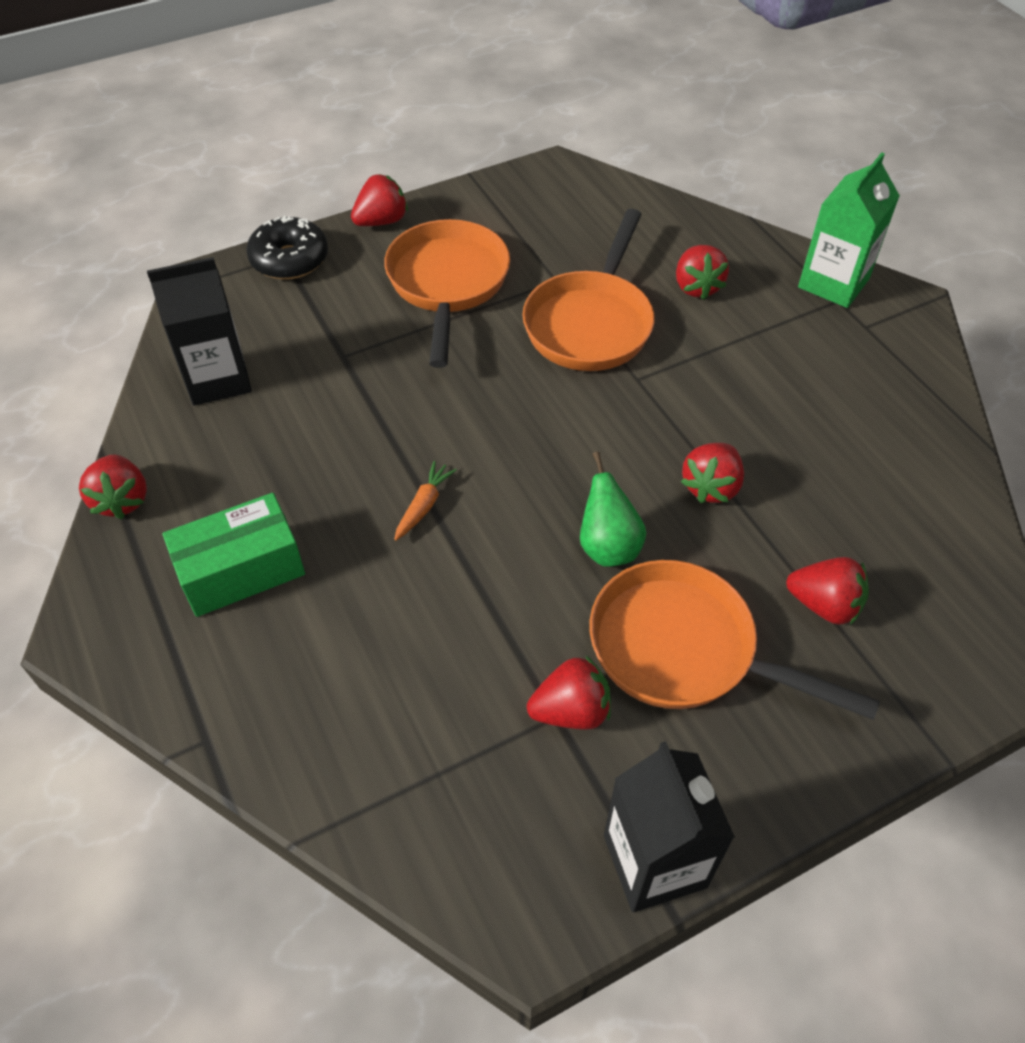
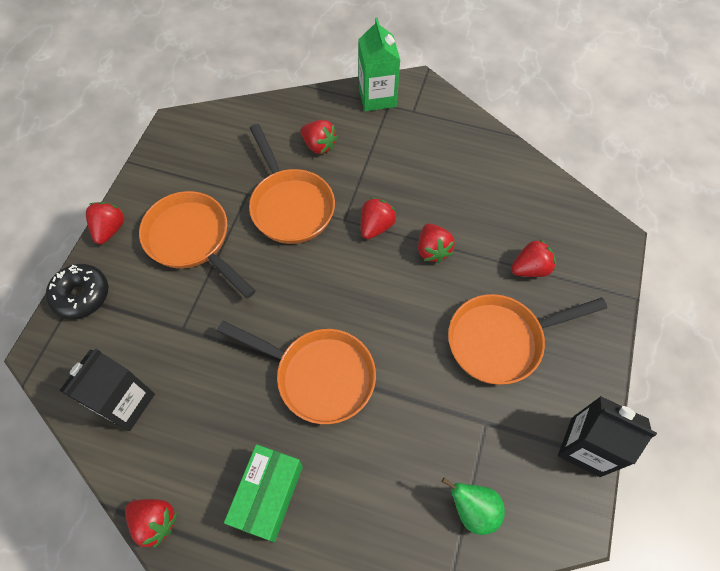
camera: 45 degrees left, 10 degrees up
(423, 506) = (318, 376): orange carrot -> orange pan
(571, 711) = (489, 414): red strawberry -> red strawberry (376, 226)
(608, 546) = (421, 319): green pear -> green pear (473, 509)

